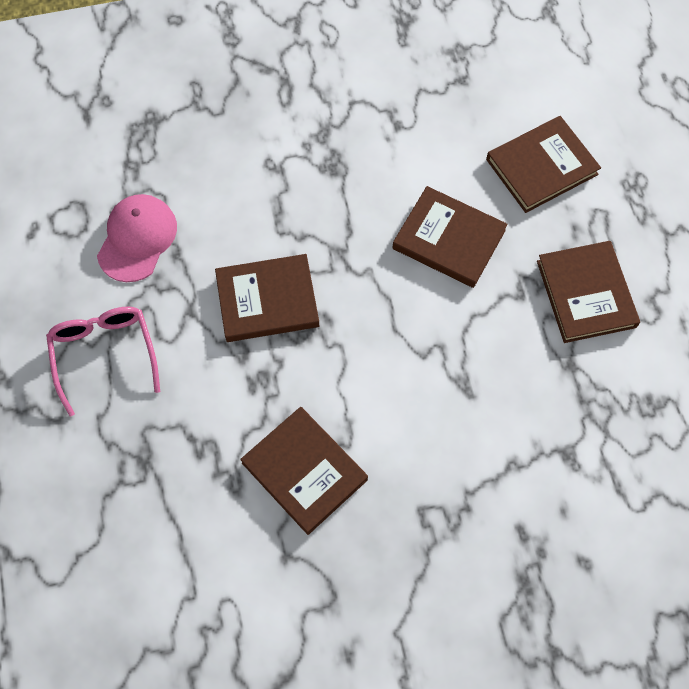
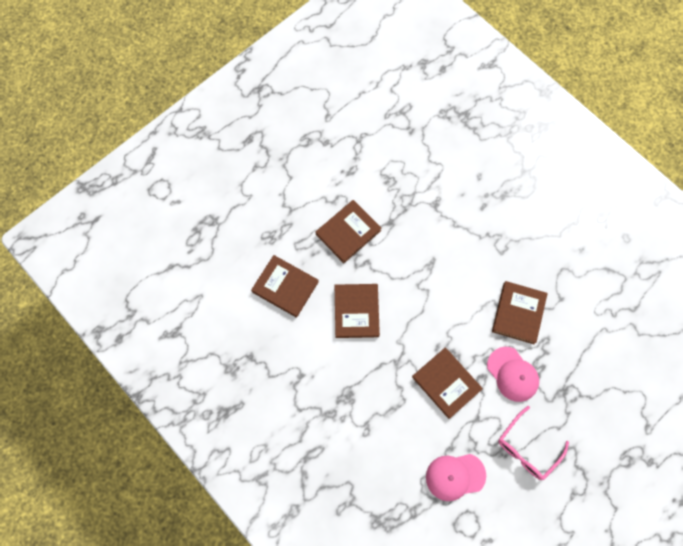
camera: 120 degrees left, 5 degrees up
(218, 401) = (512, 374): none -> pink cap

